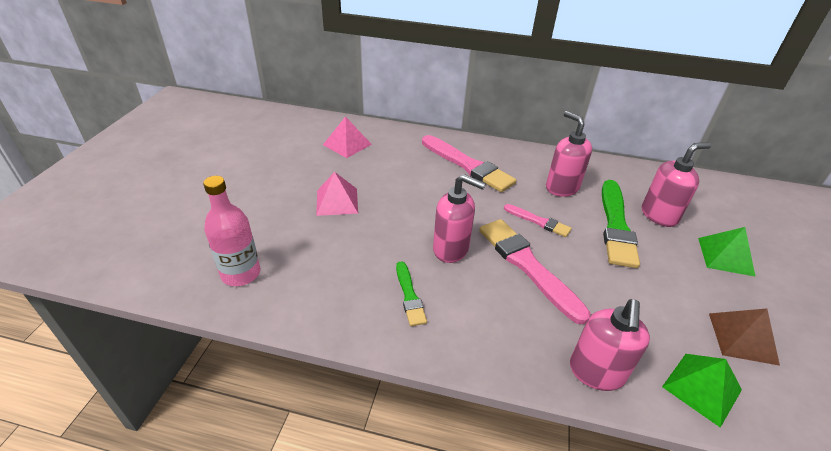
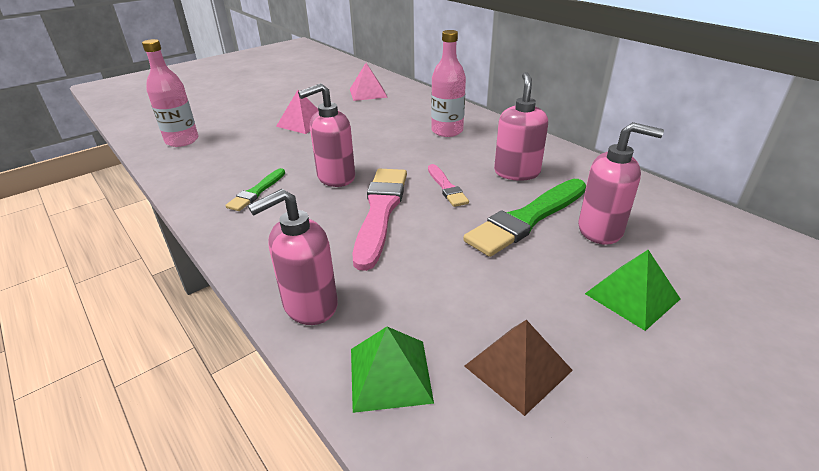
camera: 40 degrees right, 5 degrees down
(451, 249) = (335, 177): pink soap dispenser -> pink soap dispenser turned 90 degrees clockwise
(468, 165) = (447, 131): pink brush -> pink bottle

